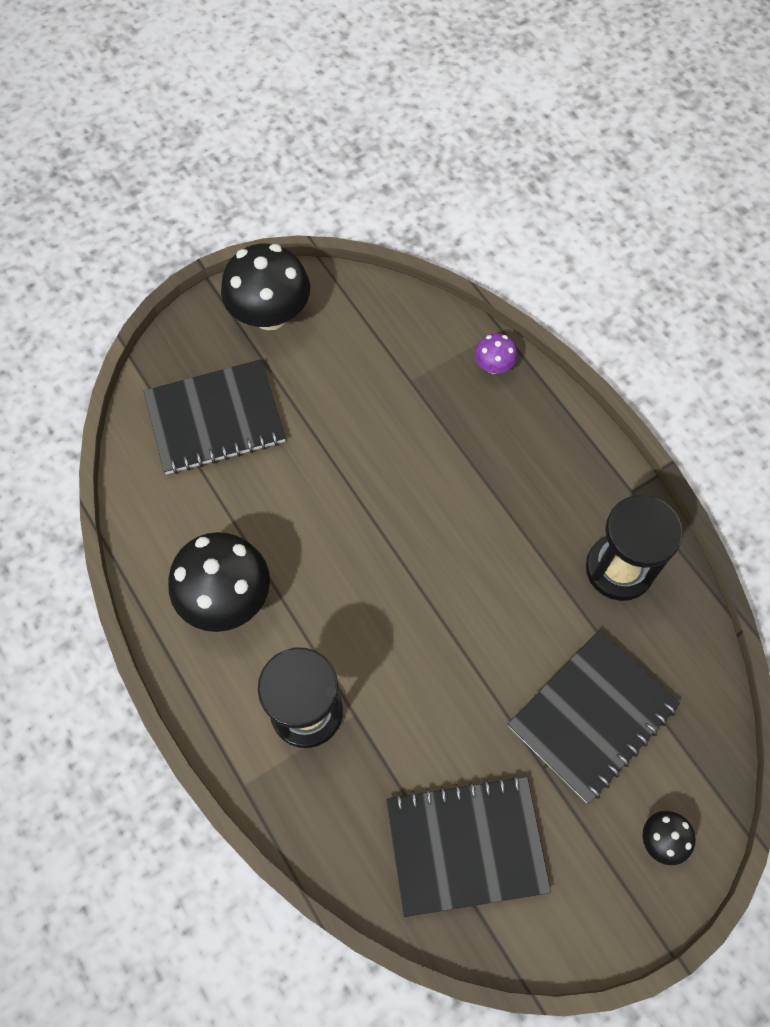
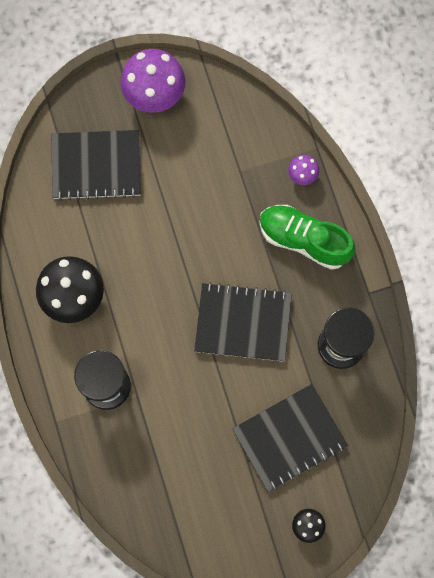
camera: 15 degrees right, 10 degrees up
(270, 314) = (154, 94): black mushroom -> purple mushroom
(466, 845) = (184, 496): black notebook -> black notebook (243, 323)
(522, 445) = (304, 240): none -> green shoe

